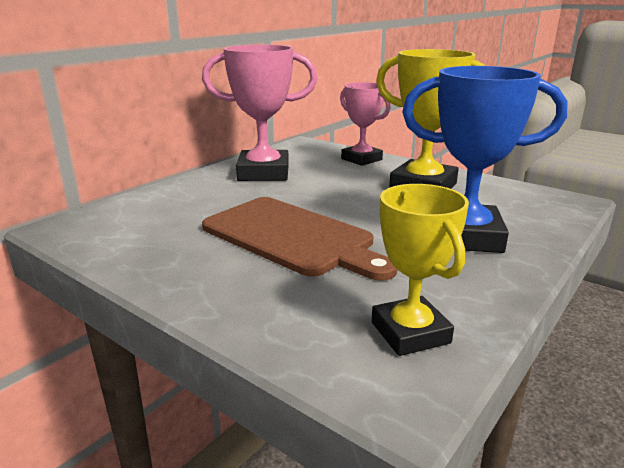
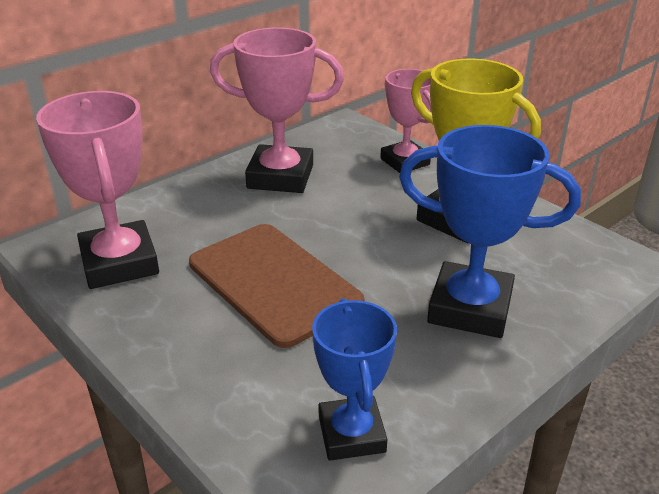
camera: 10 degrees right, 10 degrees up
(134, 232) = (119, 262): none -> pink trophy
(410, 332) = (351, 434): yellow trophy -> blue trophy

